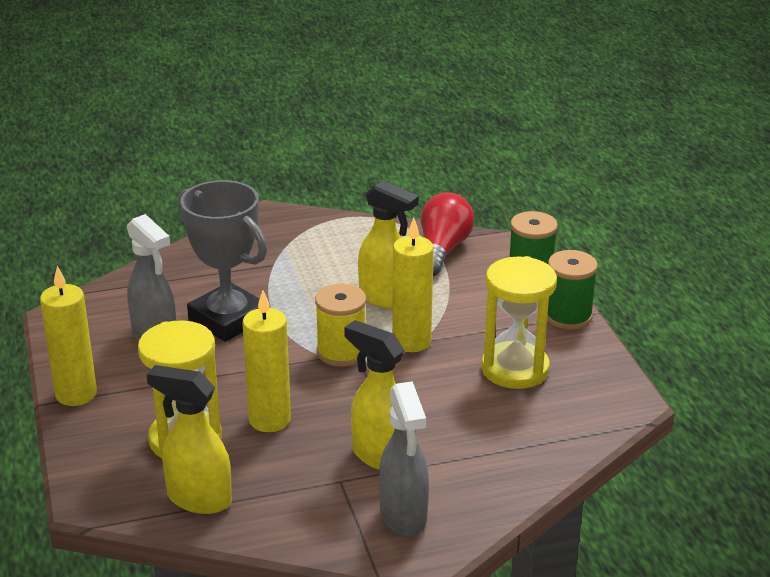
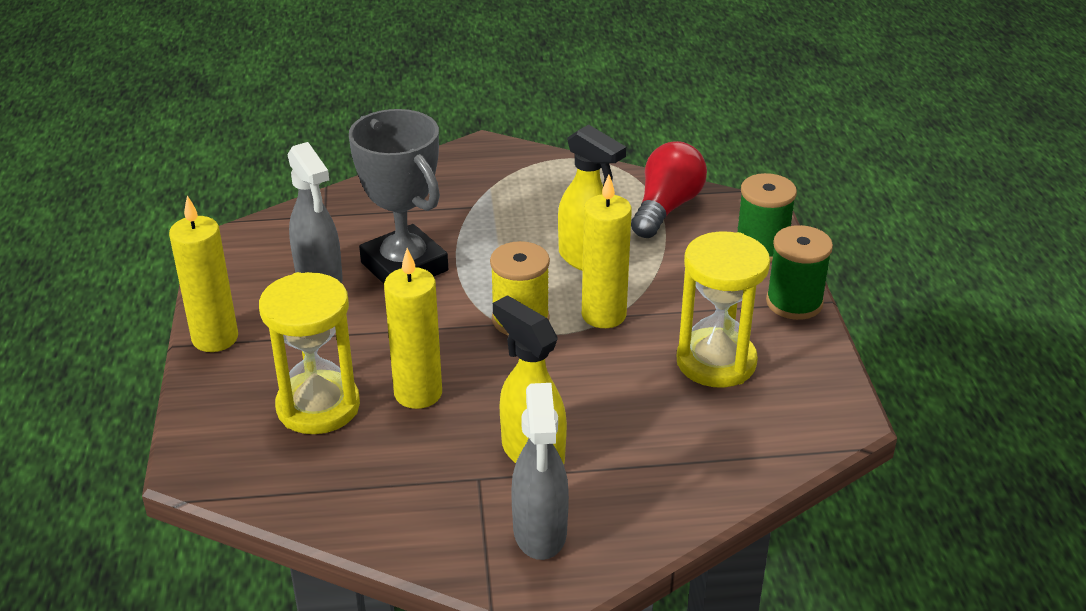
camera: 10 degrees right, 5 degrees up
(198, 499) = (312, 481): yellow spray bottle -> none

